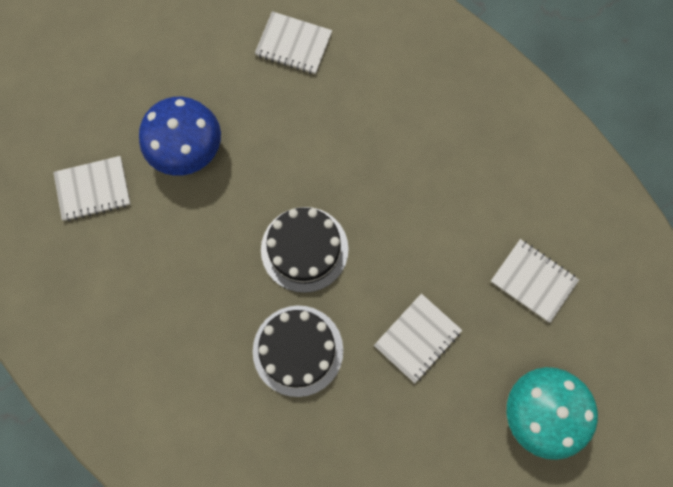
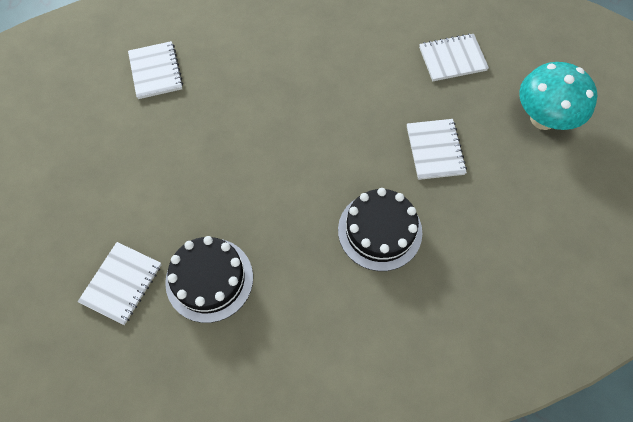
camera: 50 degrees left, 10 degrees down
(188, 152) = (162, 194): blue mushroom -> none
(293, 44) = (156, 71): white notebook -> white notebook turned 75 degrees counterclockwise
(304, 249) = (309, 172): black cake -> black cake (209, 279)

